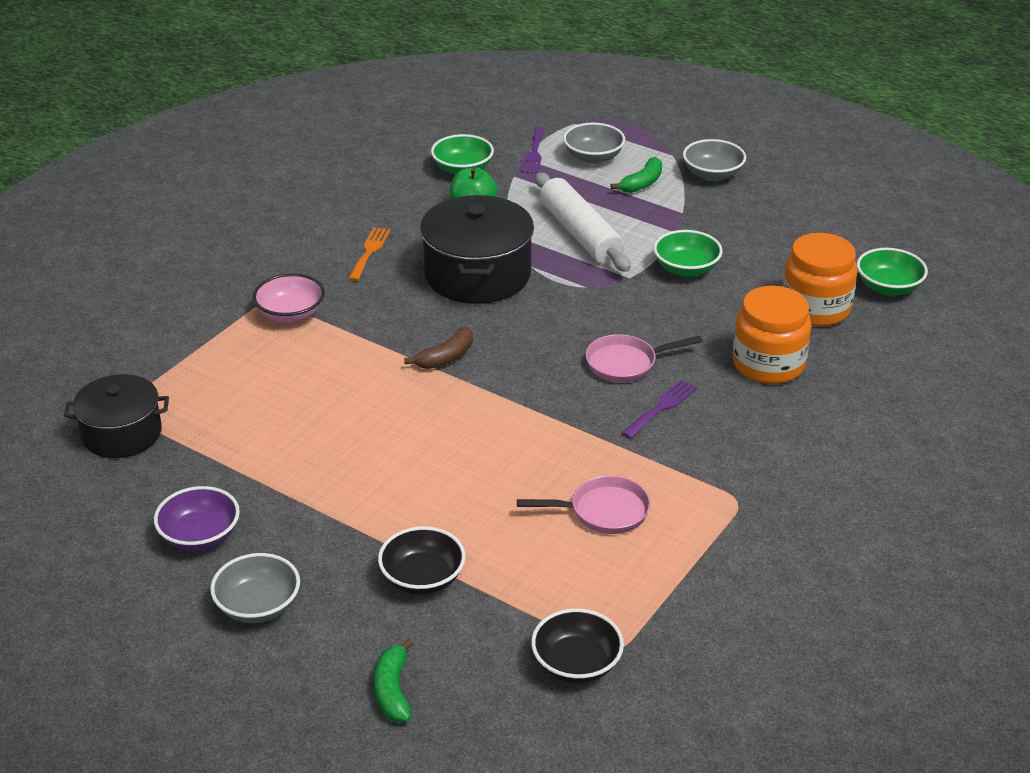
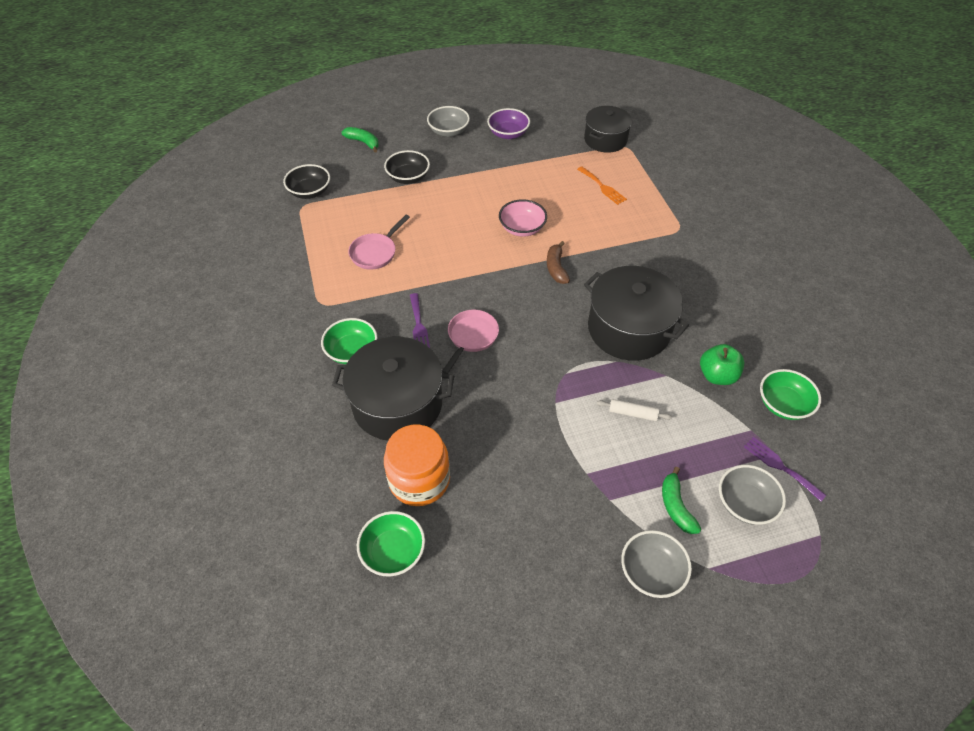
camera: 130 degrees right, 15 degrees up
(291, 314) = (658, 231): pink bowl -> pink bowl (522, 228)
(369, 251) = (701, 295): orange fork -> orange fork (602, 187)
(580, 234) = (633, 413): white rolling pin -> white rolling pin, size x0.44
(686, 269) = (535, 442): green bowl -> green bowl (352, 351)
(768, 364) = (397, 403): orange jar -> black pot

